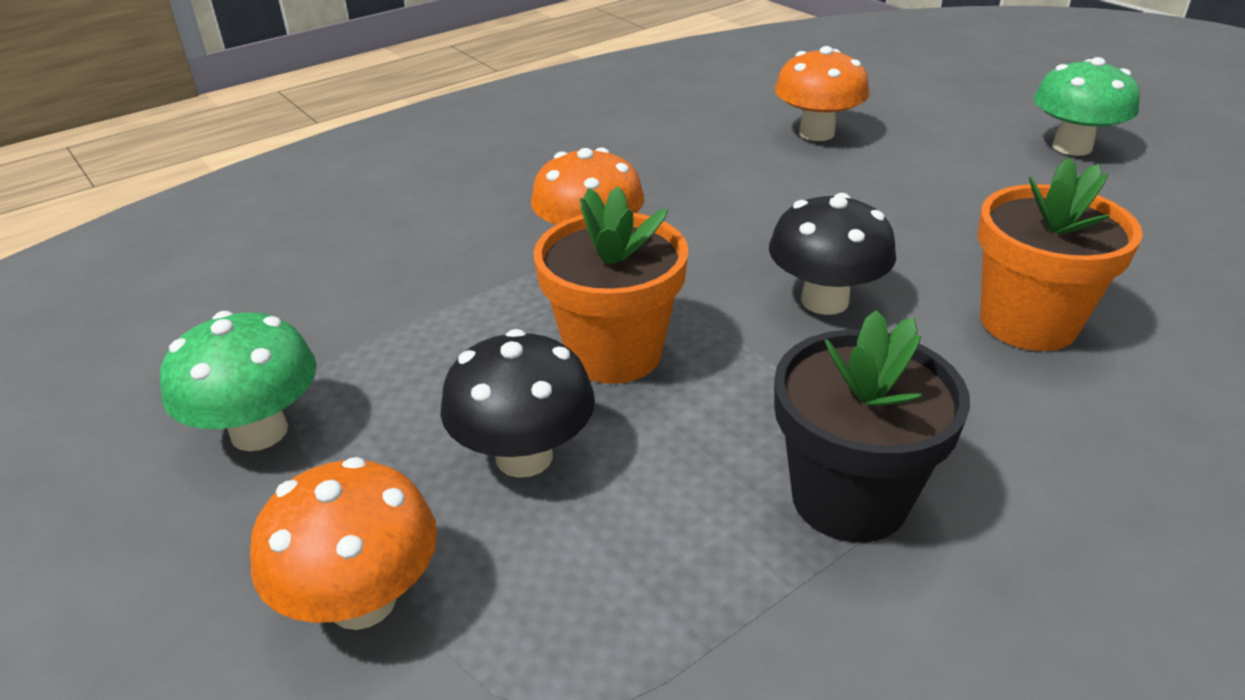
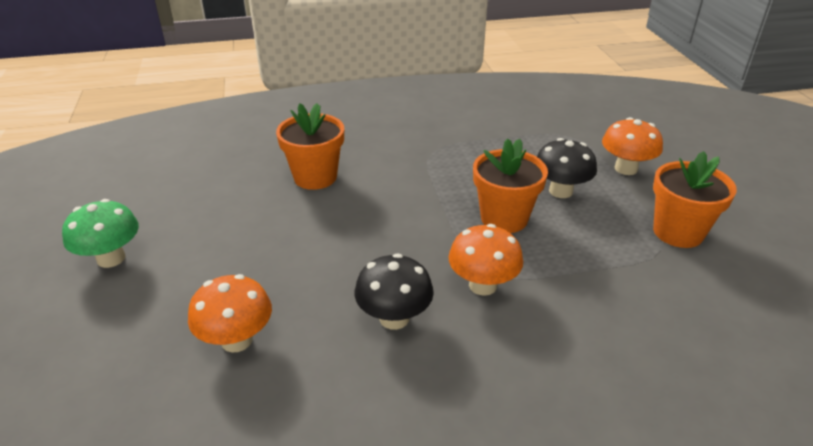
camera: 155 degrees left, 0 degrees up
(259, 431) = (678, 232): green mushroom -> orange flower pot
(824, 301) = (386, 212): black mushroom -> black mushroom (394, 318)
(849, 498) = (452, 150): black flower pot -> none

